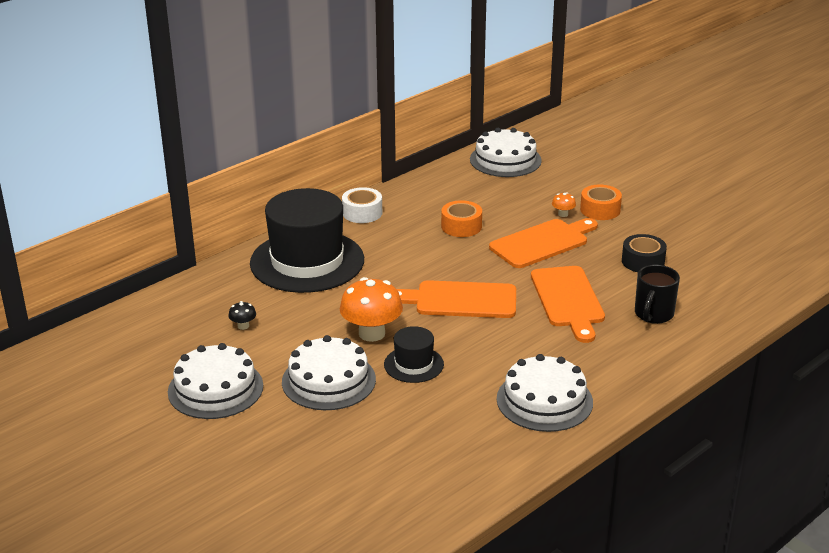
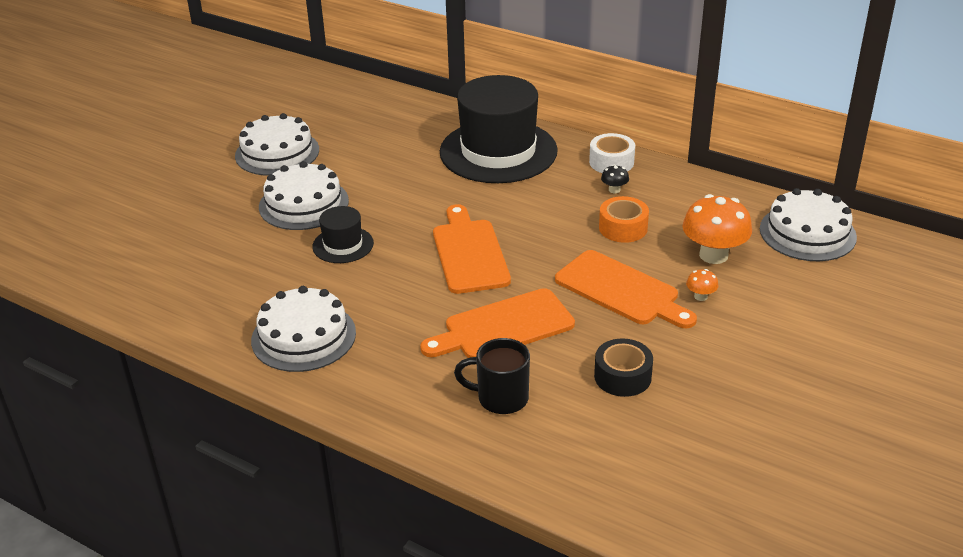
camera: 75 degrees right, 5 degrees up
(243, 326) = (374, 144): black mushroom -> black mushroom (614, 190)
(371, 333) = (387, 211): orange mushroom -> orange mushroom (713, 255)
(600, 210) = (732, 325): orange tape -> none

